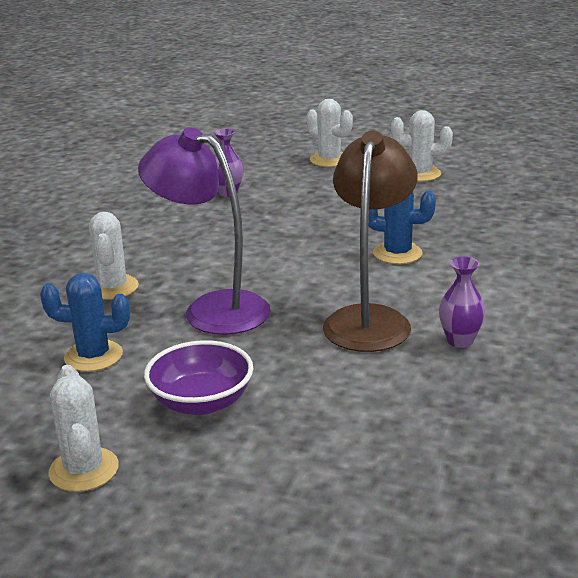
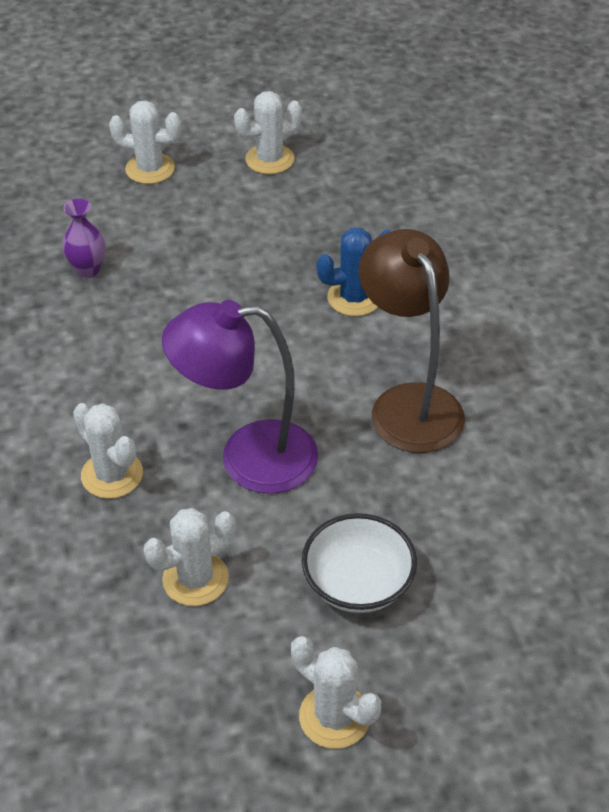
camera: 35 degrees left, 20 degrees up
(93, 356) = (195, 579): blue cactus -> white cactus
(201, 402) = (358, 583): purple bowl -> white bowl
(460, 341) = (508, 395): purple vase -> none

